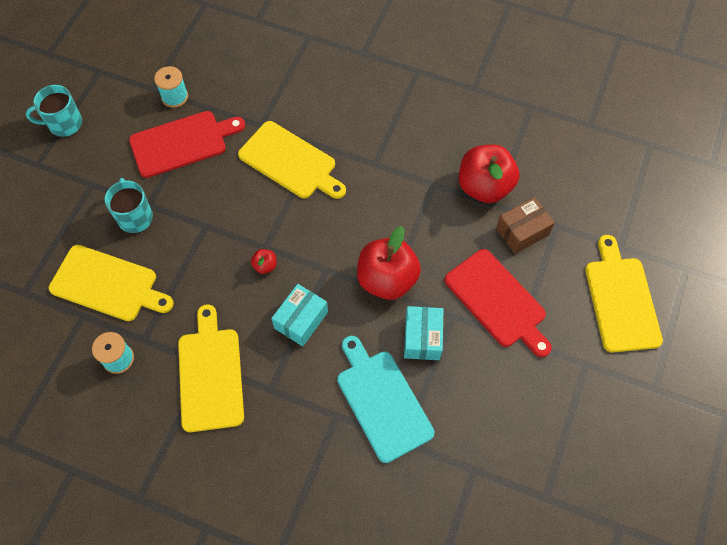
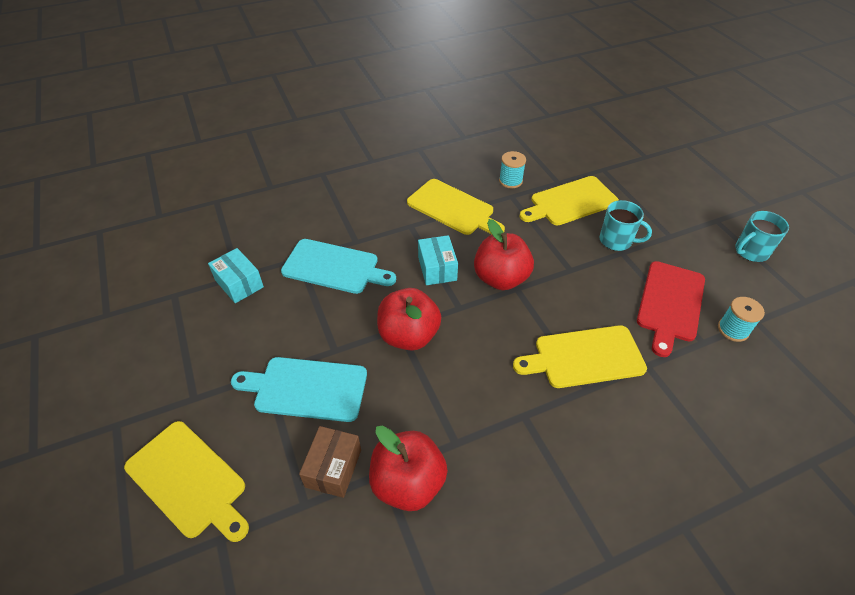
camera: 135 degrees right, 15 degrees down
(64, 124) = (750, 251): turquoise mug -> turquoise mug turned 150 degrees counterclockwise
(265, 266) = (501, 278): red apple -> red apple, size x2.42
(422, 338) = (343, 319): turquoise box -> turquoise box (239, 283)
(497, 301) = (306, 388): red cutting board -> turquoise cutting board

